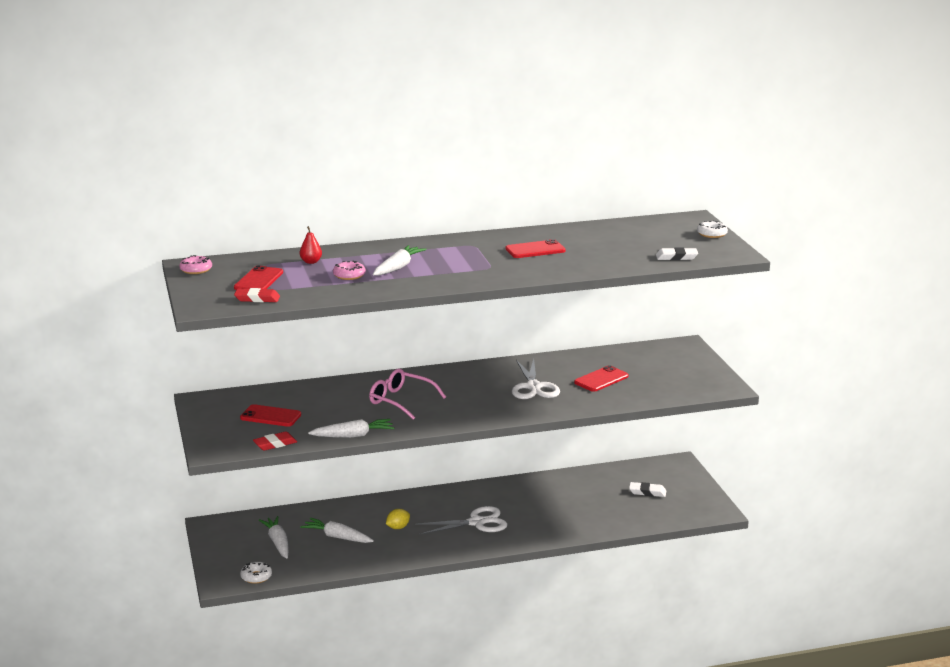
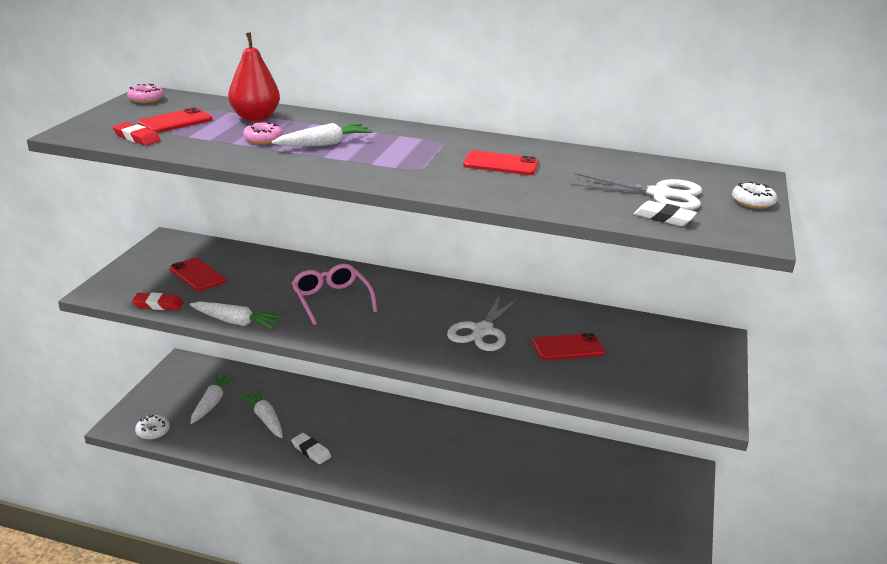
camera: 30 degrees right, 5 degrees up
(311, 262) = (255, 118): red pear -> red pear, size x1.95
(398, 527) = (327, 431): yellow lemon -> none
(477, 522) = (405, 457): white scissors -> white scissors (660, 194)
(647, 492) = (618, 494): white eraser -> white eraser (311, 451)

